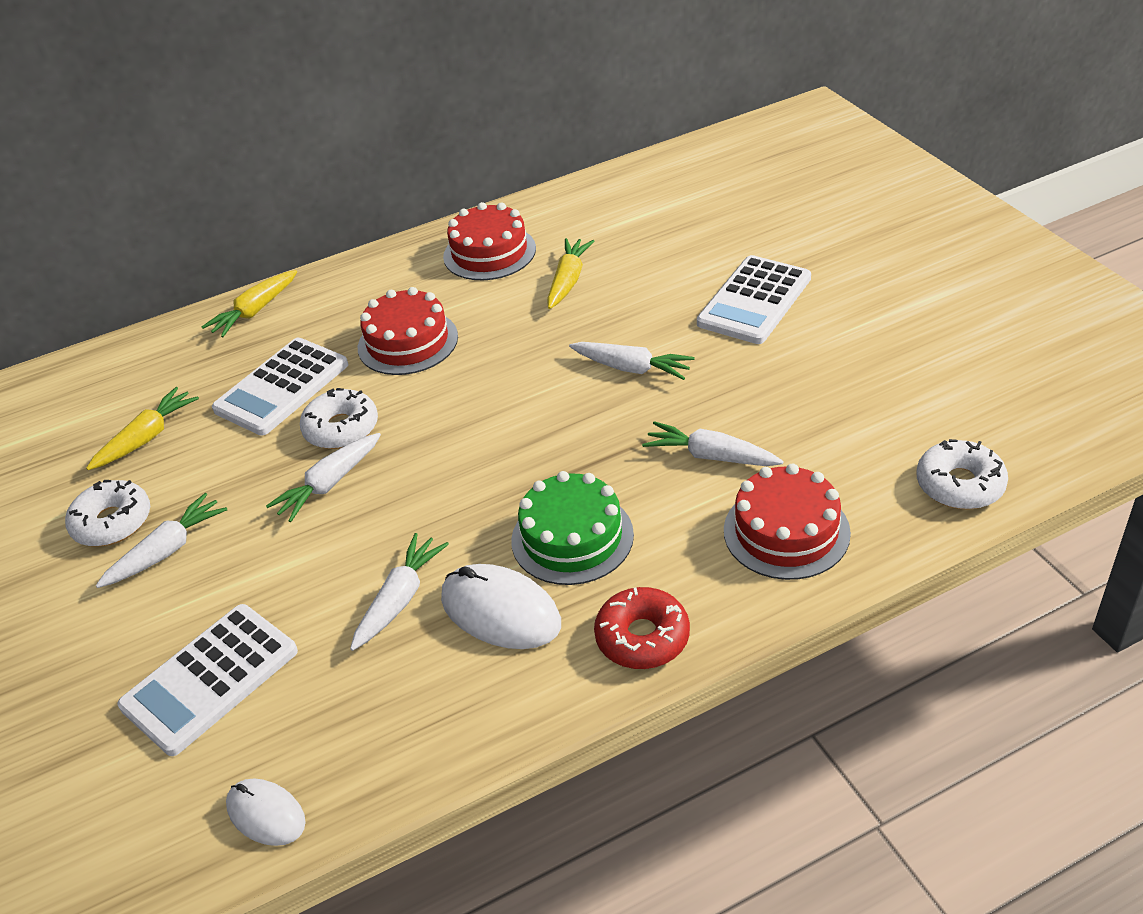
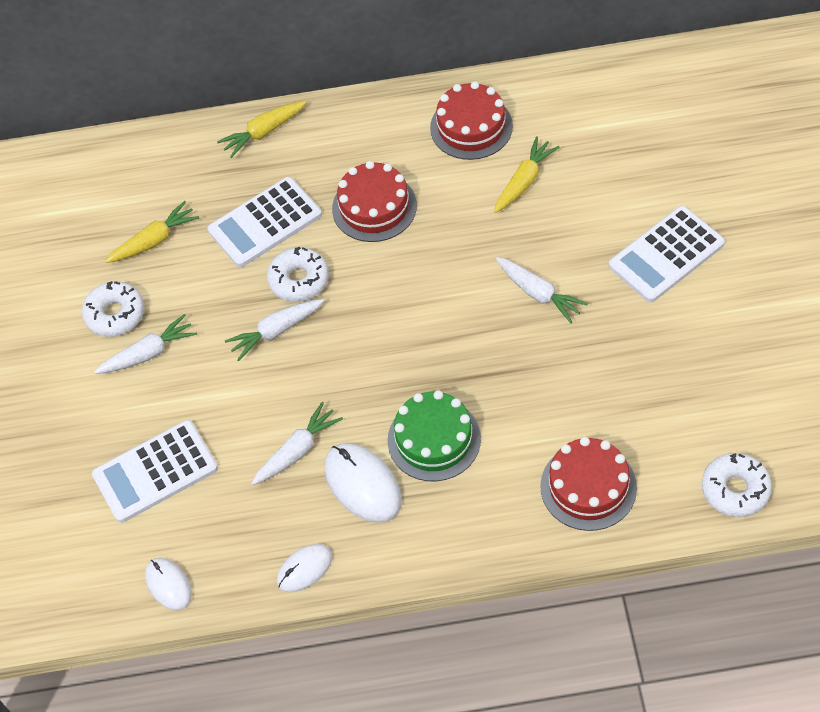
camera: 20 degrees right, 15 degrees up
(458, 733) = (304, 569): none -> white mouse
(642, 637) = (451, 539): red donut -> none
(711, 456) = (563, 400): white carrot -> none

